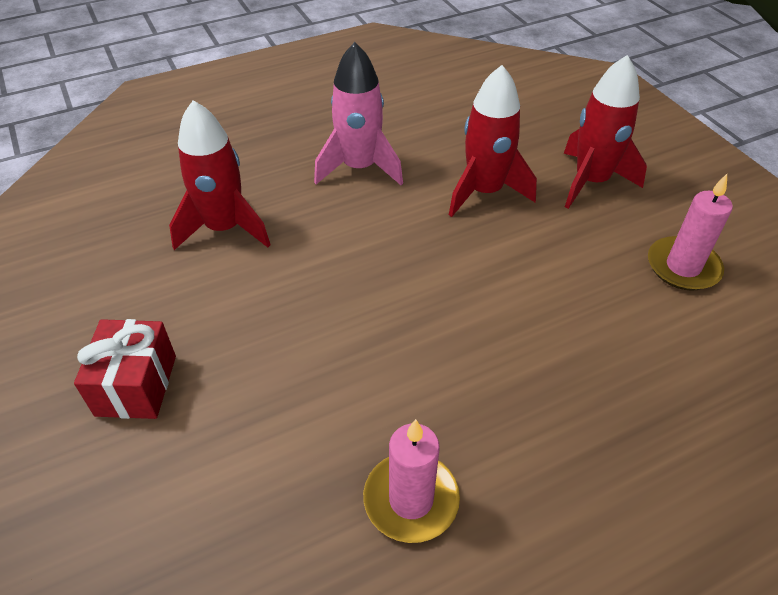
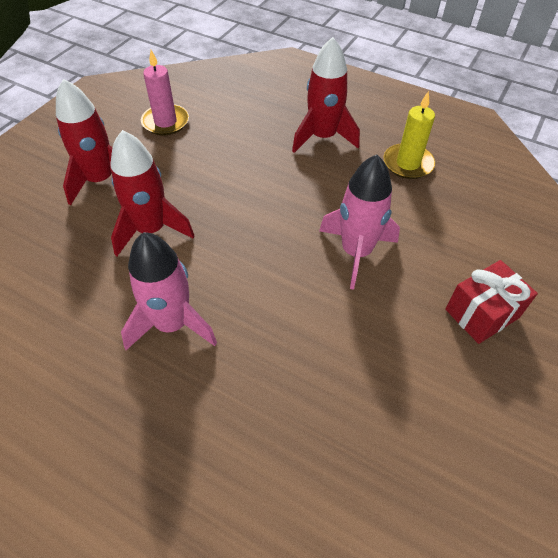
camera: 125 degrees left, 5 degrees up
(224, 228) = (320, 372): red rocket -> red rocket (322, 137)
(314, 329) = (356, 252): none -> pink rocket
(411, 499) = (408, 164): pink candle -> yellow candle

